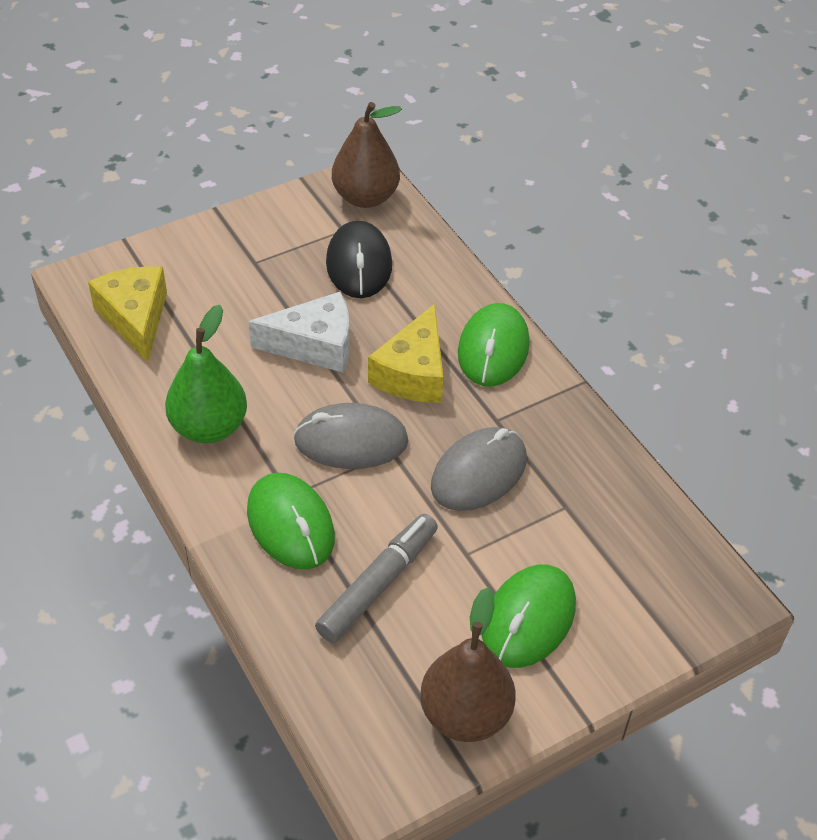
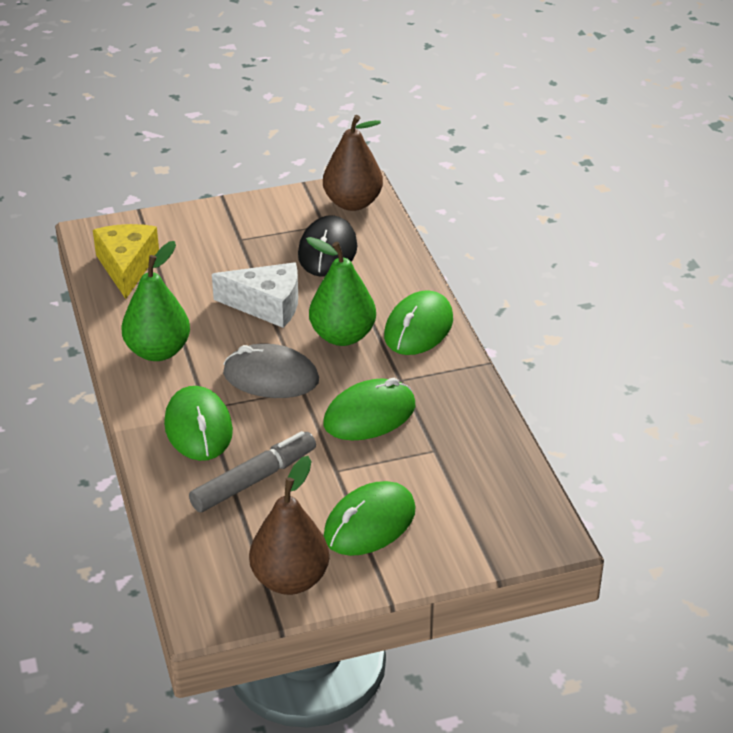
camera: 15 degrees right, 10 degrees down
(413, 373) = (342, 336): yellow cheese -> green pear
(479, 473) = (369, 415): grey mouse -> green mouse

